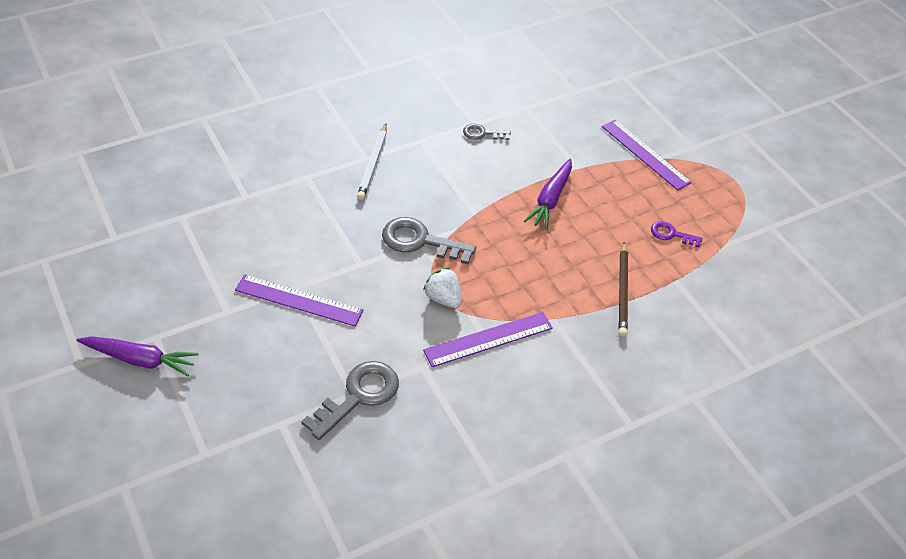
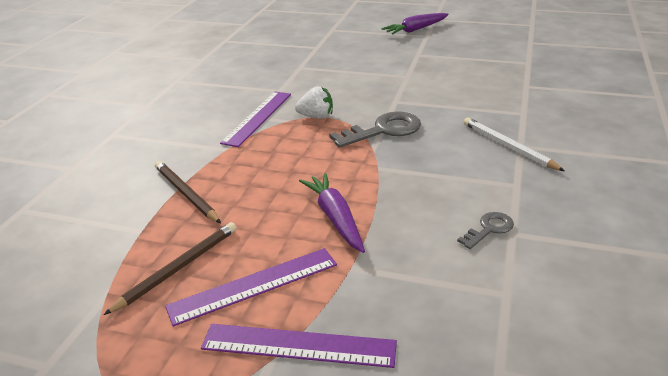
camera: 140 degrees right, 15 degrees down
(298, 300) = (394, 74): purple ruler -> purple ruler (253, 285)
(359, 396) = (296, 68): grey key -> none
(671, 234) = (178, 268): purple key -> brown pencil

